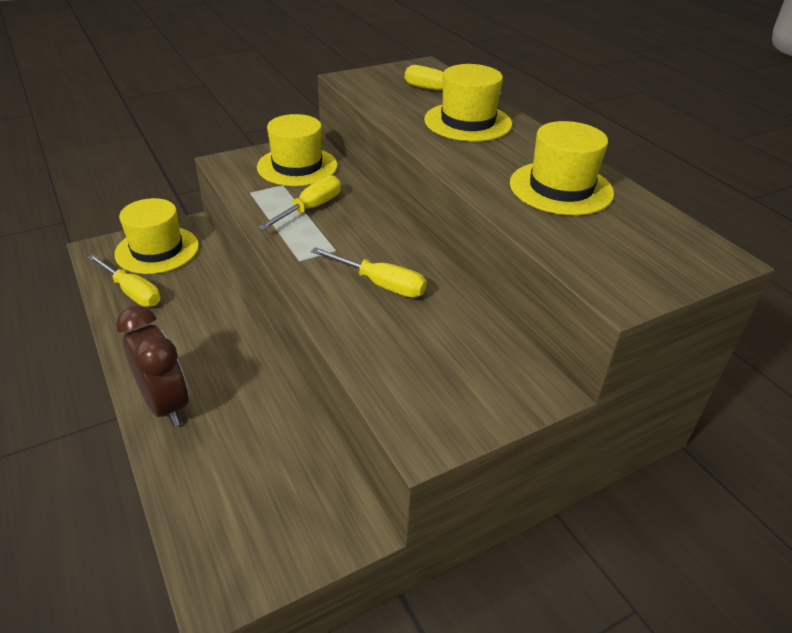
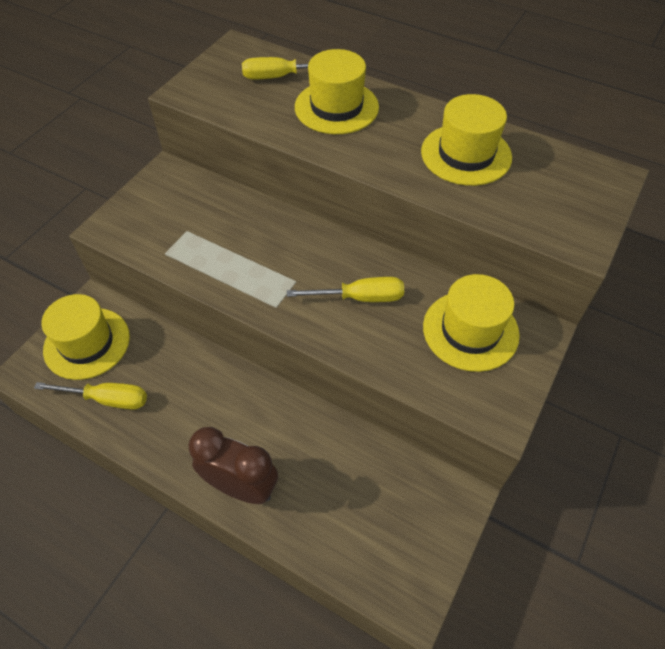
camera: 30 degrees left, 15 degrees up
(297, 166) = (180, 202): yellow hat -> yellow hat (470, 330)
(310, 208) = (236, 246): yellow screwdriver -> none

